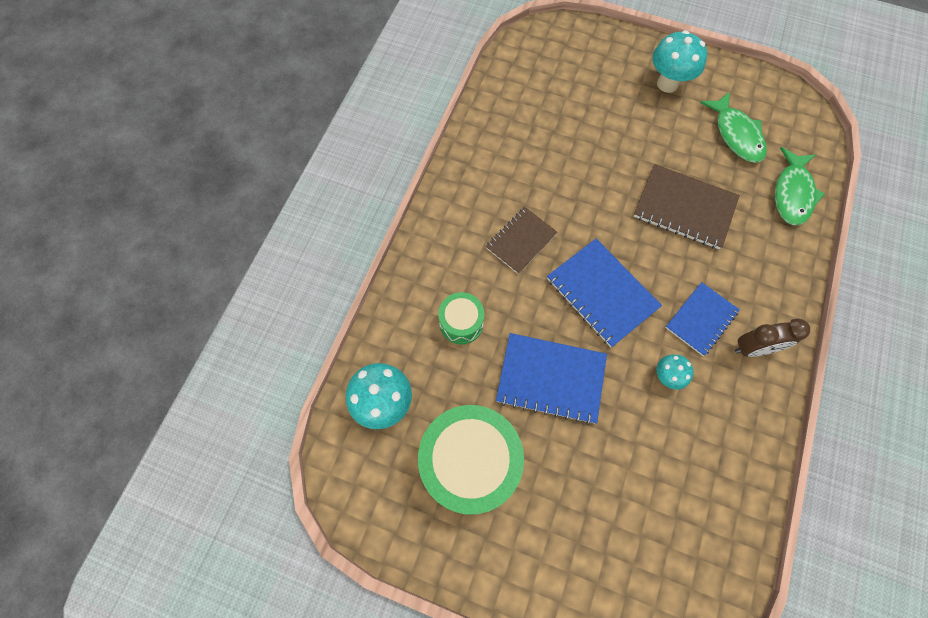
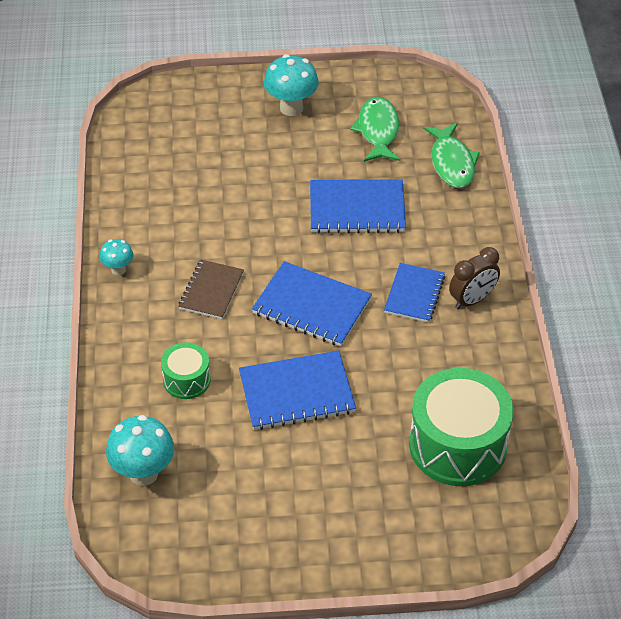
camera: 25 degrees left, 20 degrees down
(470, 463) = (253, 488): green drum -> green drum (457, 445)
(666, 377) = (404, 351): turquoise mushroom -> turquoise mushroom (118, 270)
(684, 208) = (357, 208): brown notebook -> blue notebook
(736, 135) = (378, 131): green fish -> green fish turned 135 degrees counterclockwise

